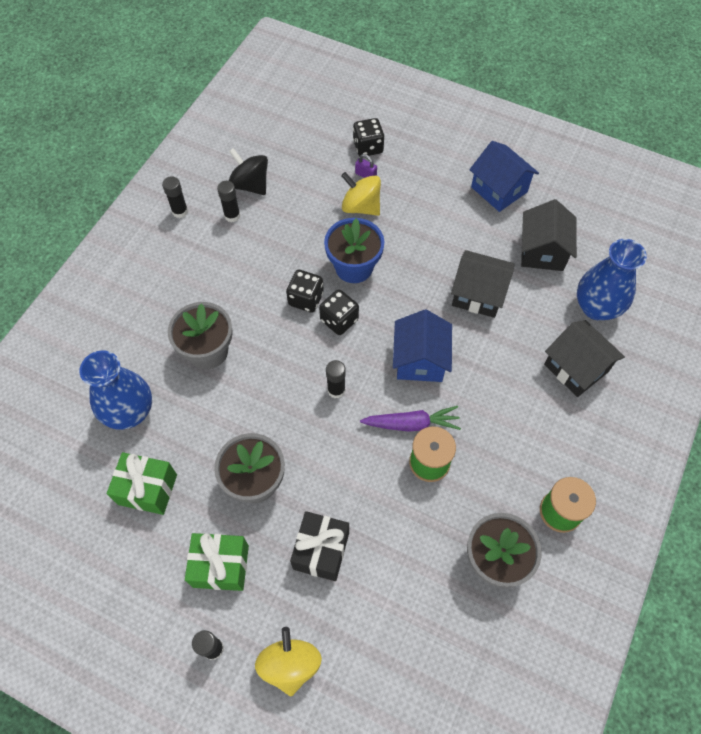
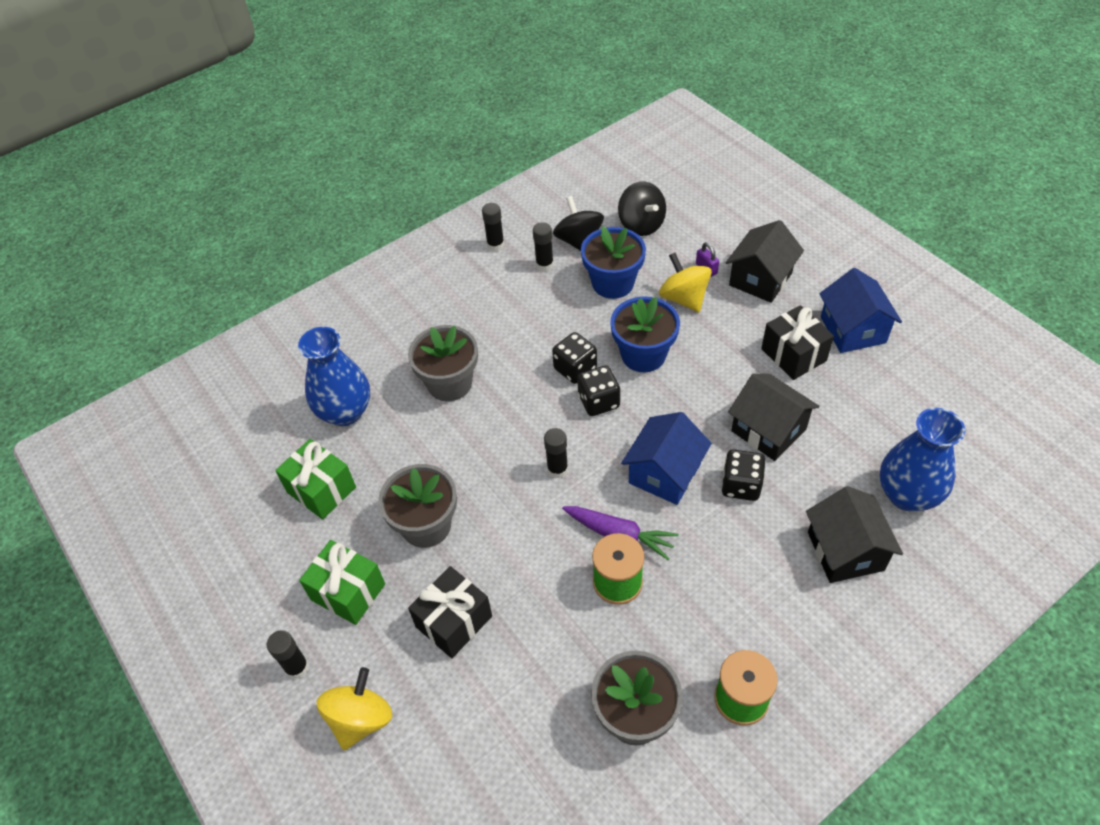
camera: 30 degrees right, 10 degrees down
(294, 153) = (641, 224): none -> black spinning top
(298, 213) = (613, 283): none -> blue flower pot
(368, 147) = (724, 242): black dice -> black dice (741, 485)
(466, 225) = (793, 355): none -> black gift
(542, 251) = (871, 411): black house -> black house (760, 279)

